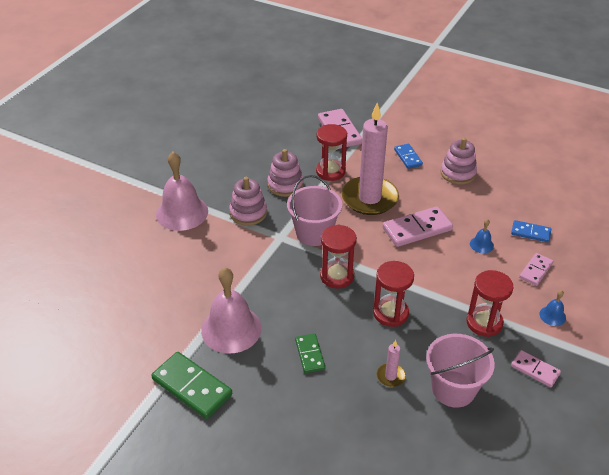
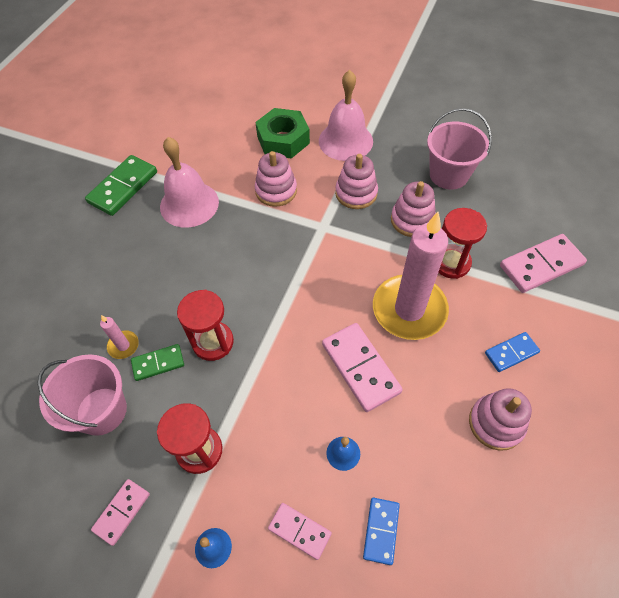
camera: 85 degrees right, 15 degrees up
(165, 254) = (283, 140): none -> green nut
(231, 264) = (276, 191): none -> pink stacking toy
(309, 354) = (156, 270): green domino -> green domino (158, 363)
(314, 233) = (333, 256): pink bucket -> pink bucket (448, 175)
(337, 276) = (267, 285): red hourglass -> none

